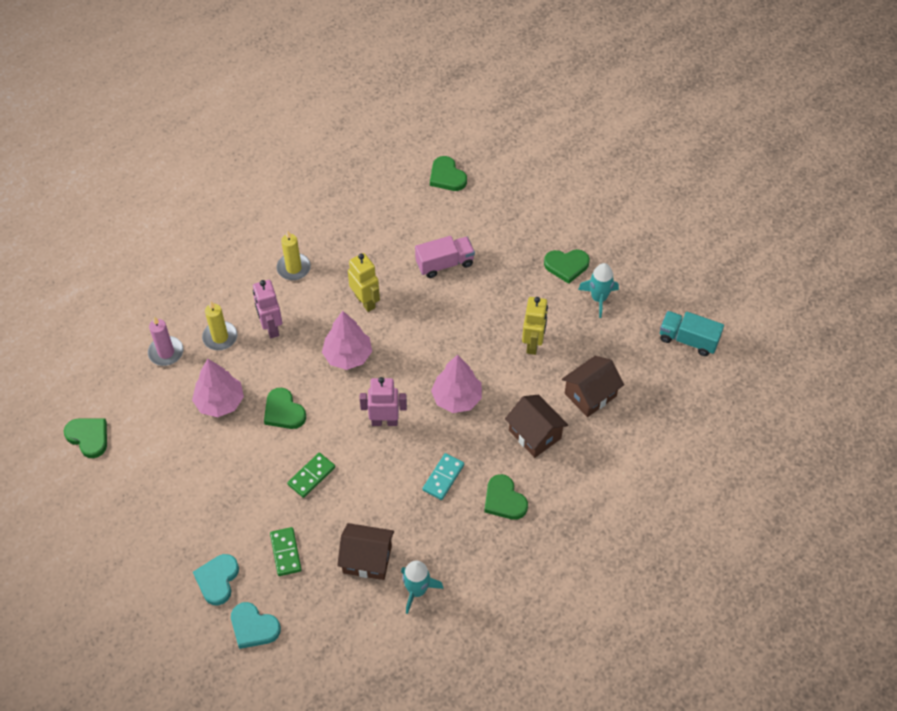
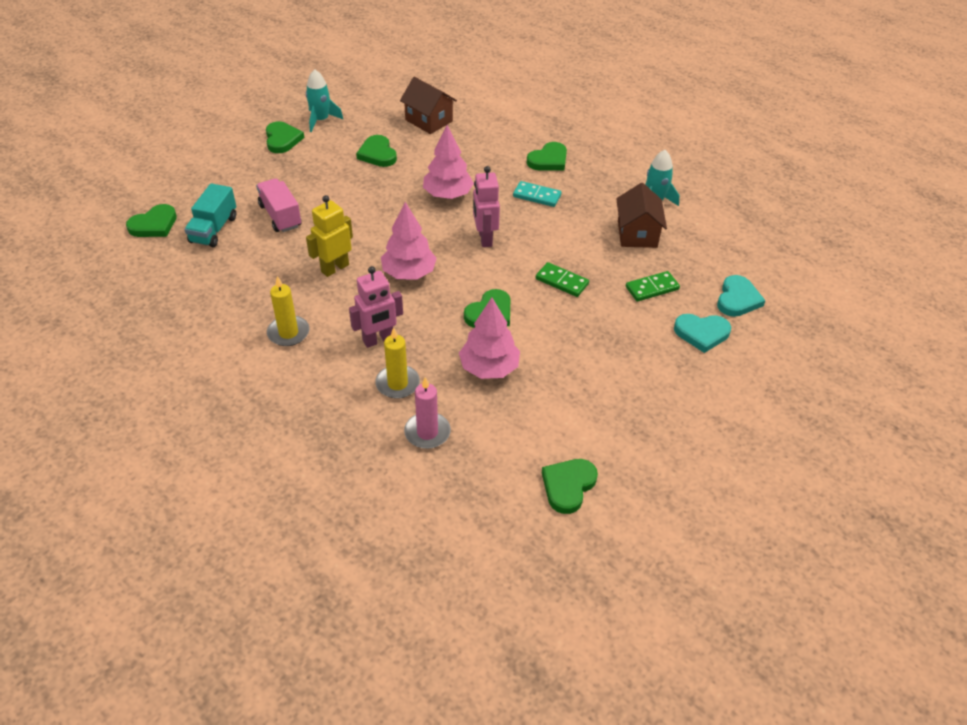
camera: 100 degrees left, 10 degrees down
(533, 344) = (377, 154): yellow robot -> green heart
(535, 434) = (477, 148): brown house -> none
(688, 340) = (363, 74): turquoise truck -> turquoise truck (214, 229)

